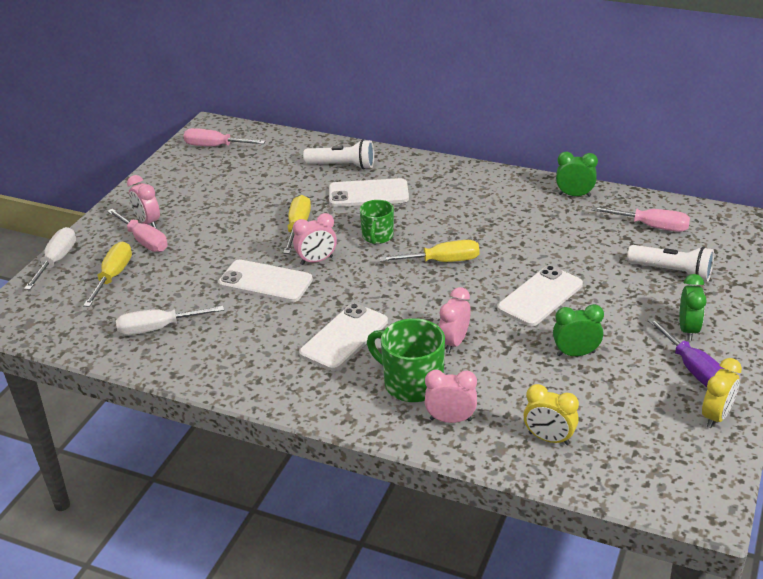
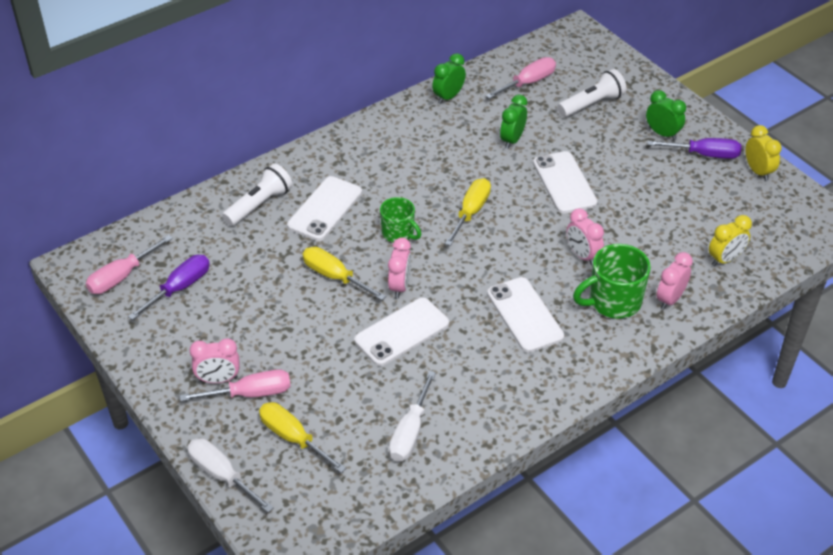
camera: 60 degrees left, 10 degrees up
(224, 171) = (179, 288): none -> purple screwdriver
(575, 354) = (645, 200): green clock -> green clock (512, 140)

